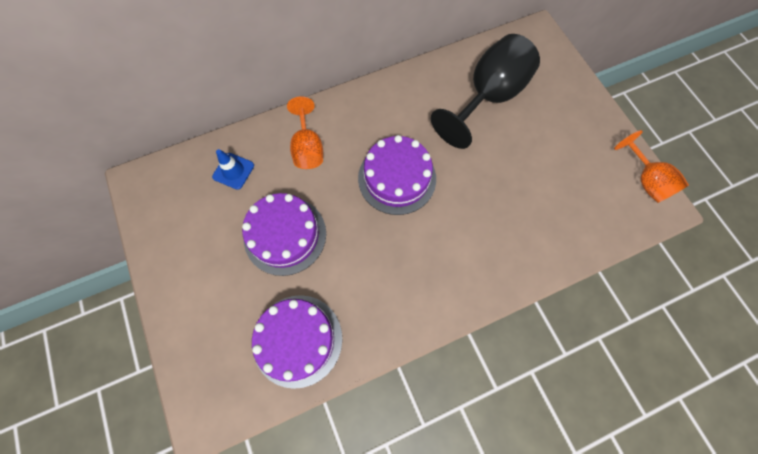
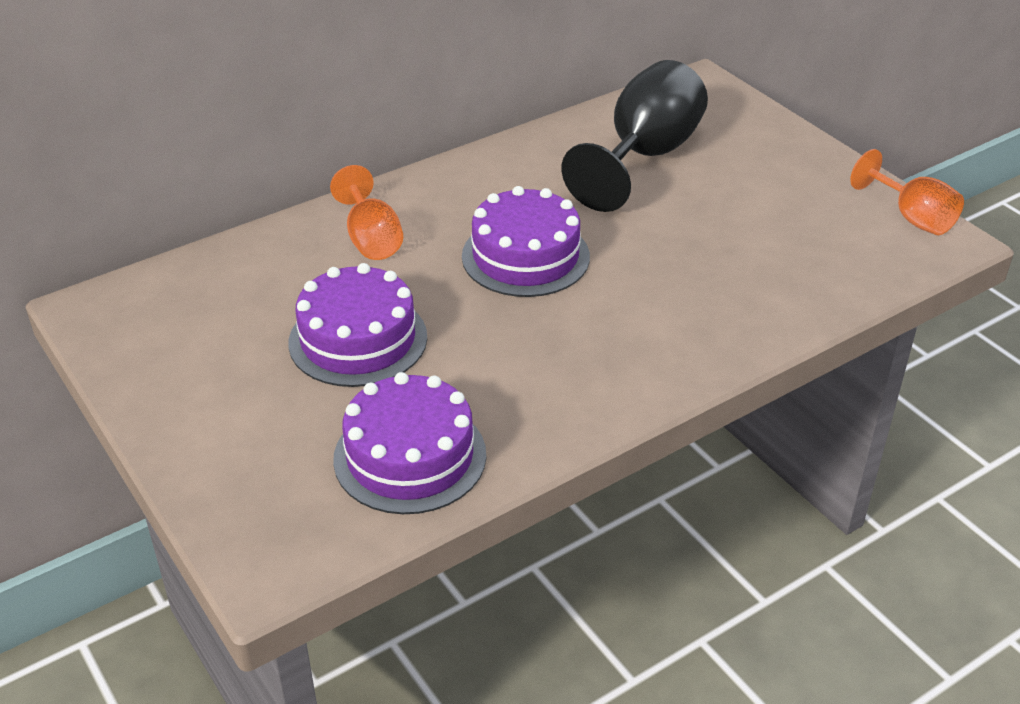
camera: 10 degrees left, 30 degrees down
(233, 171) = (252, 277): blue traffic cone -> none

